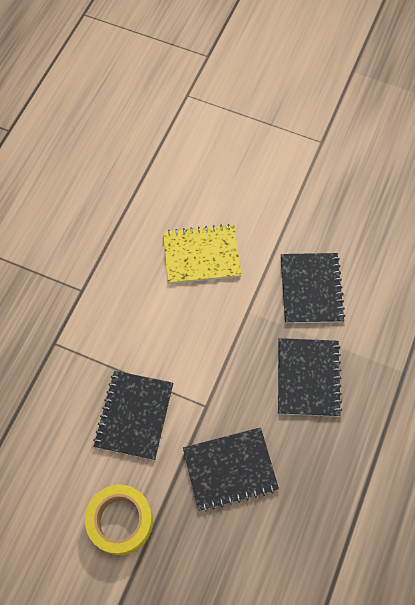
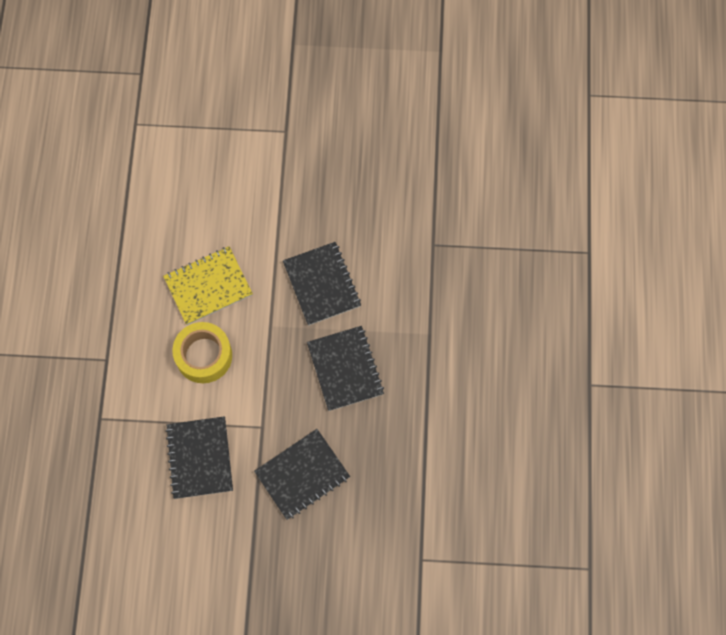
camera: 20 degrees left, 5 degrees up
(121, 521) = (222, 553): yellow tape -> yellow tape (204, 356)

